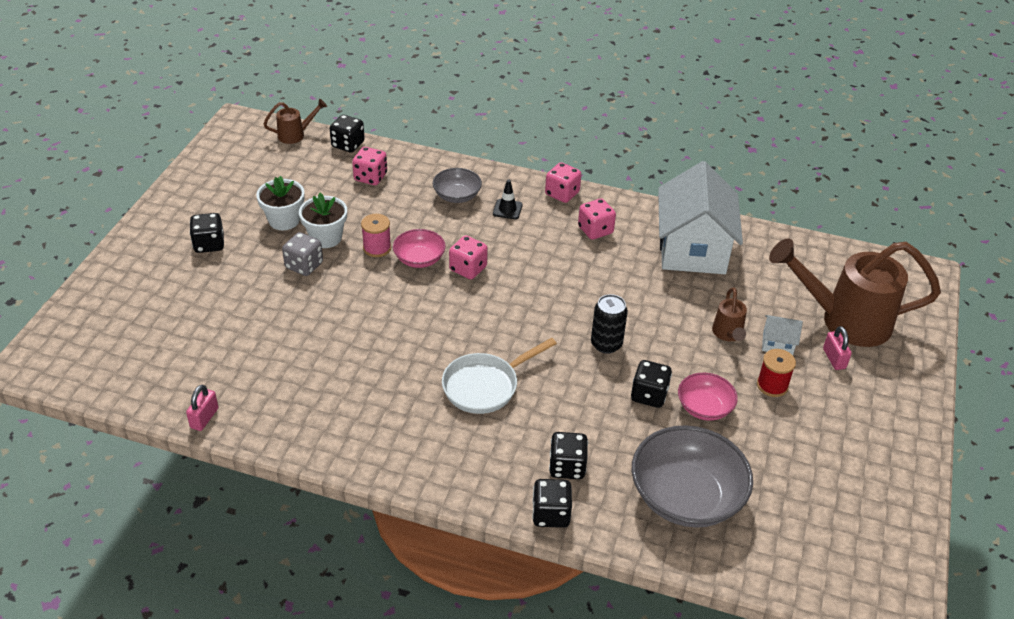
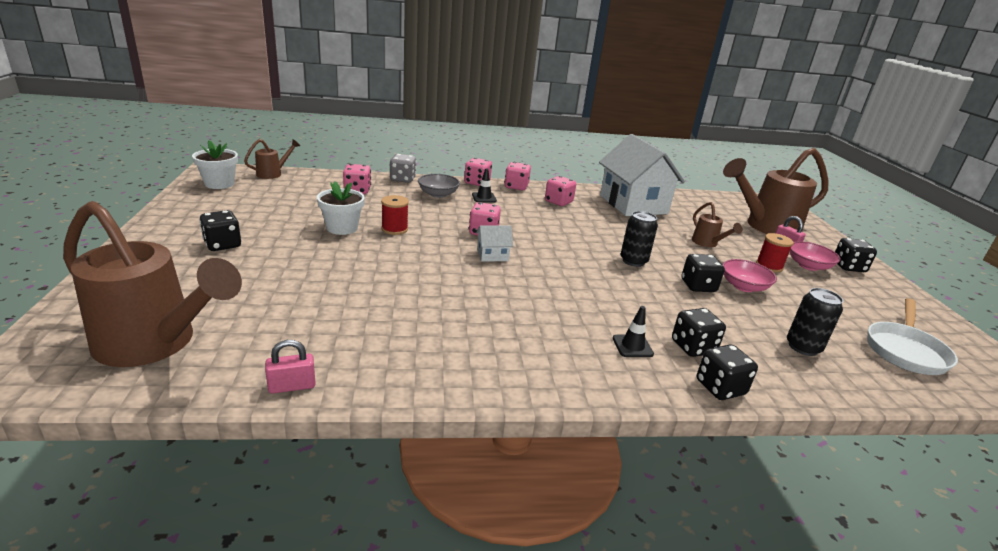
camera: 25 degrees left, 15 degrees down
(126, 354) = (156, 345): none -> brown watering can
(204, 418) = (292, 386): pink padlock -> pink padlock turned 75 degrees clockwise
(284, 220) = (293, 221): white flower pot -> white flower pot (219, 184)
(304, 265) = (333, 247): grey dice -> grey dice (403, 179)
(348, 145) = (324, 175): black dice -> black dice (848, 267)
(377, 248) = (394, 229): pink spool -> red spool
(419, 259) = (437, 231): pink bowl -> pink bowl (808, 266)
(485, 386) = (568, 303): white pan -> white pan (905, 351)
(507, 451) = (632, 346): none -> black traffic cone
(517, 179) = (477, 183): none -> pink dice
(686, 497) = (803, 347): grey bowl -> black can
(777, 343) = (743, 244): white house -> white house (492, 255)

